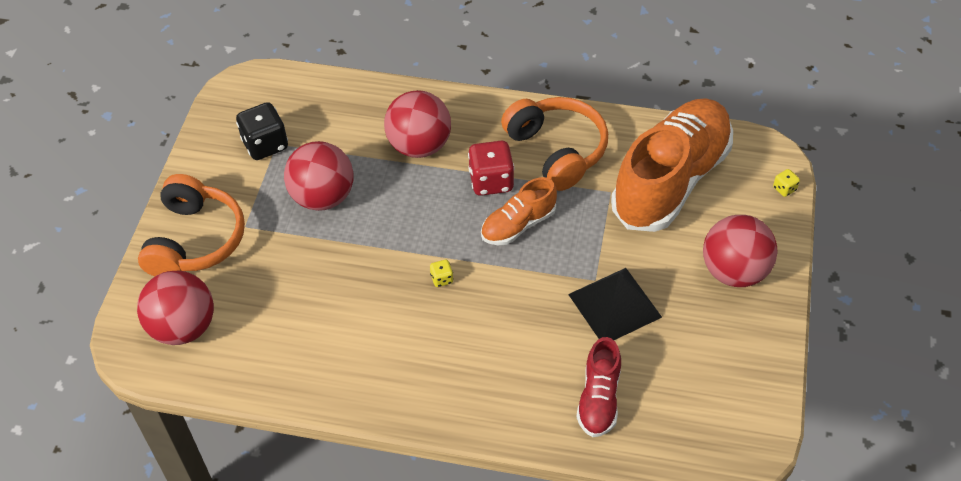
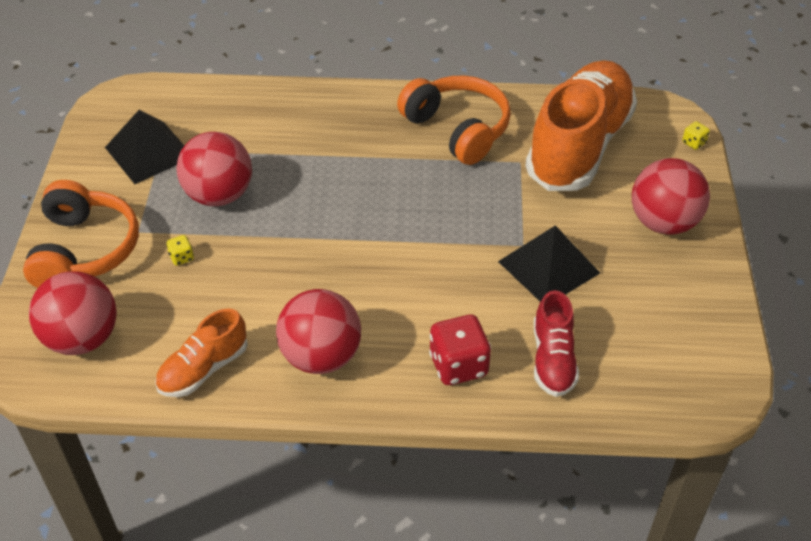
camera: 10 degrees left, 5 degrees down
(265, 144) = (149, 152): black dice -> black pyramid
(419, 146) = (314, 138): red ball -> red ball (321, 356)
(442, 279) = (361, 260): yellow dice -> yellow dice (181, 257)
(491, 181) = (395, 164): red dice -> red dice (458, 365)
(518, 225) = (432, 201): orange shoe -> orange shoe (203, 369)

